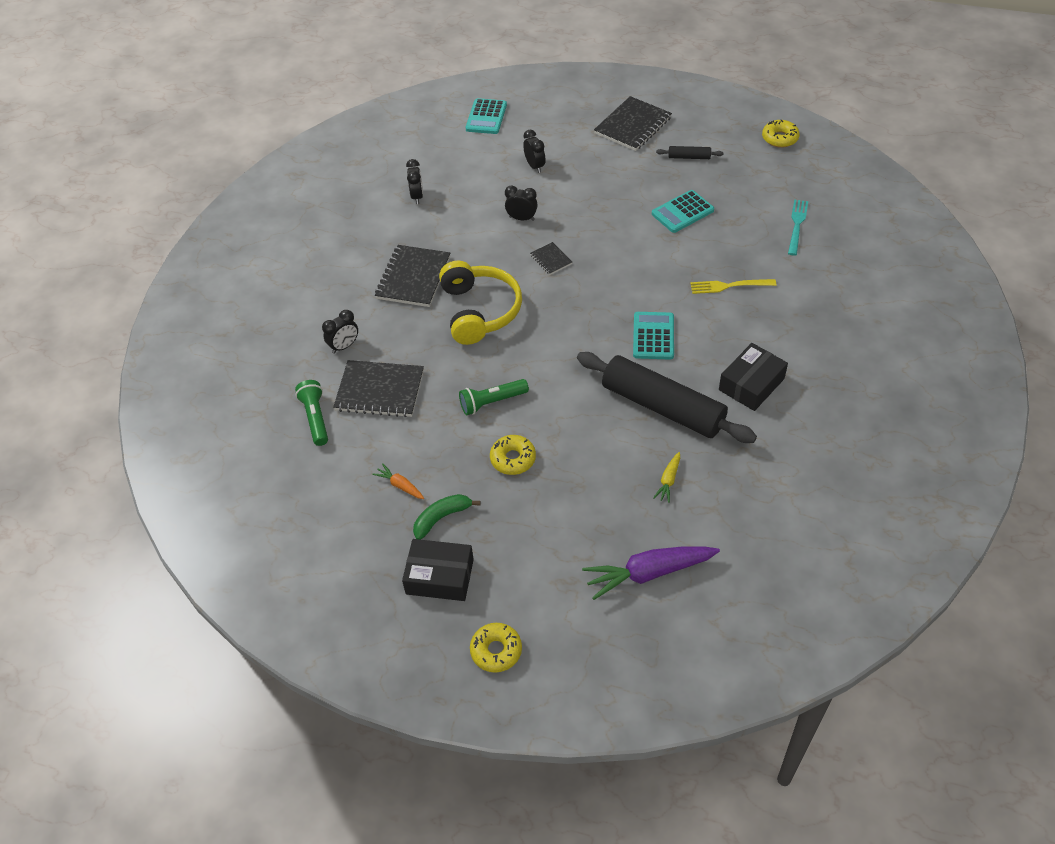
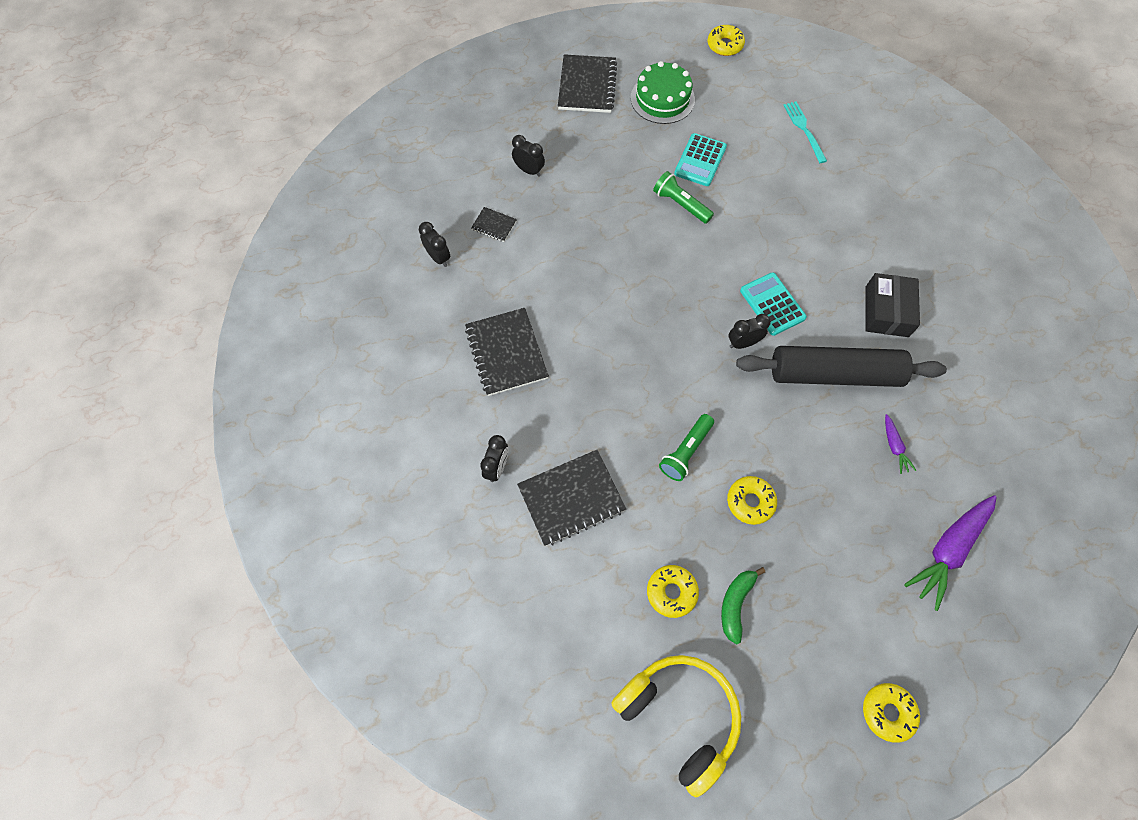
camera: 35 degrees left, 15 degrees up
(315, 418) = (532, 565): green flashlight -> green flashlight (680, 204)
(400, 485) = (671, 592): orange carrot -> yellow donut
(440, 576) = (781, 667): black box -> none
(480, 311) = (599, 357): yellow headphones -> yellow headphones (679, 716)
(486, 117) = (439, 135): turquoise calculator -> none
(522, 218) = (560, 235): black clock -> black clock (743, 343)
(551, 259) = (622, 267): black notebook -> black notebook (494, 225)
(668, 480) = (894, 446): yellow carrot -> purple carrot
(689, 157) = (662, 99): black rolling pin -> green cake
(728, 286) = (795, 220): yellow fork -> none

